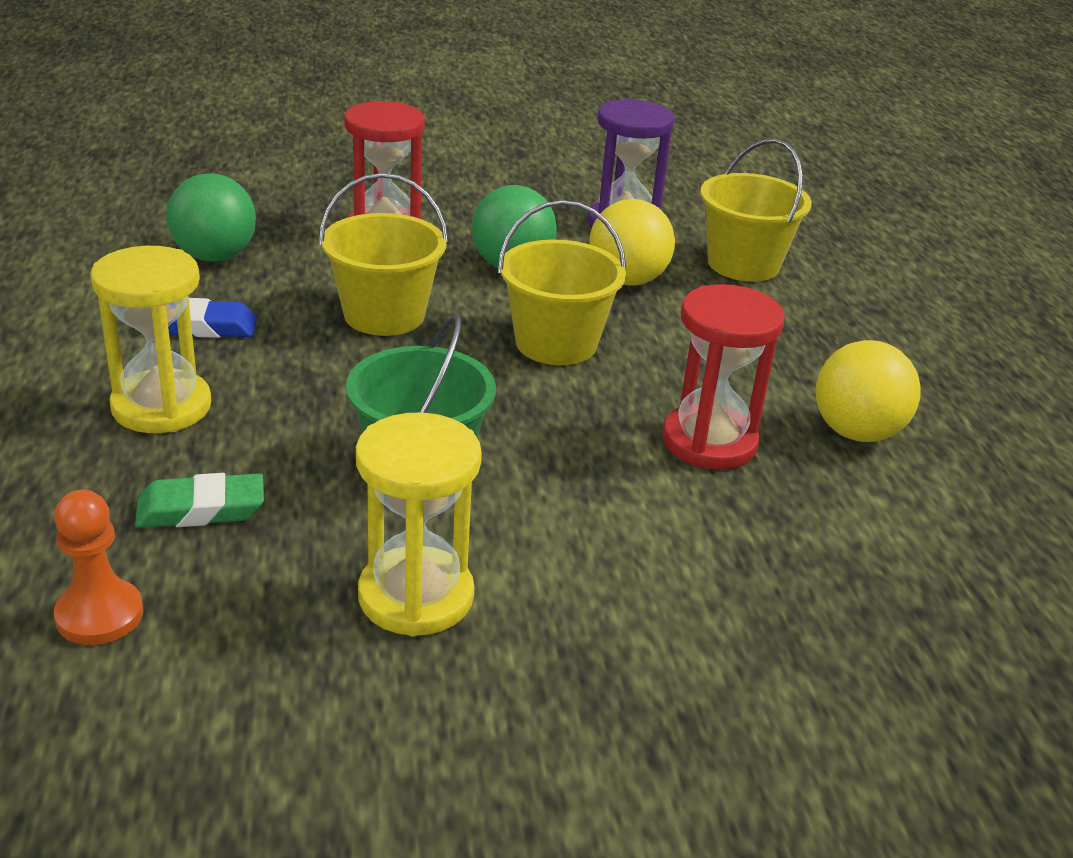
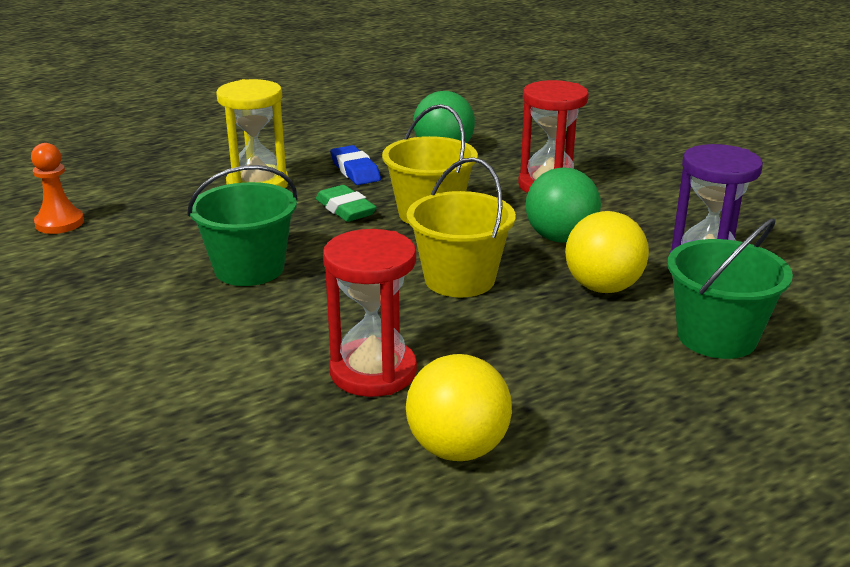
camera: 70 degrees right, 5 degrees down
(201, 509) = (163, 221): green eraser -> green eraser (345, 209)
(416, 596) = (111, 299): yellow hourglass -> none
(743, 264) = (716, 337): yellow bucket -> green bucket

